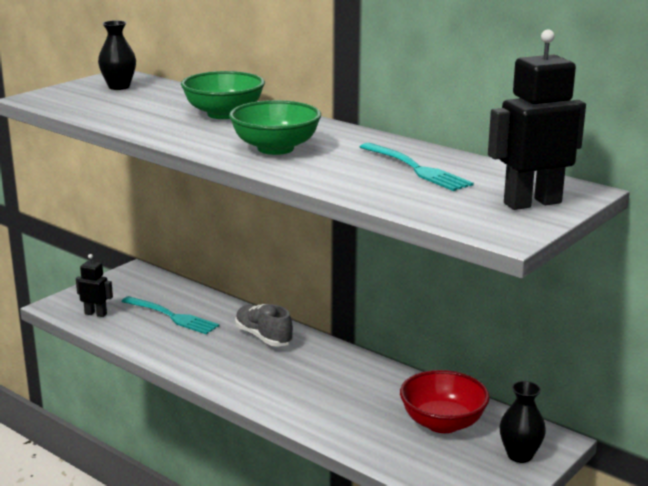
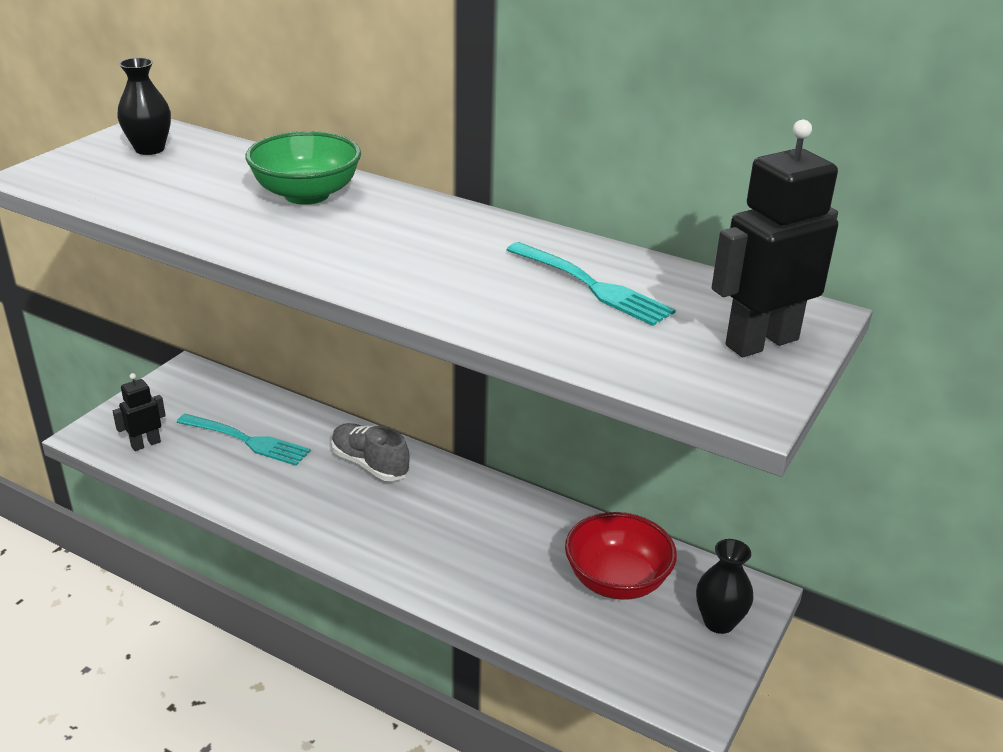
camera: 10 degrees left, 10 degrees up
(96, 314) = (145, 444): black robot -> black robot turned 45 degrees counterclockwise
(275, 148) = (393, 257): green bowl -> none

